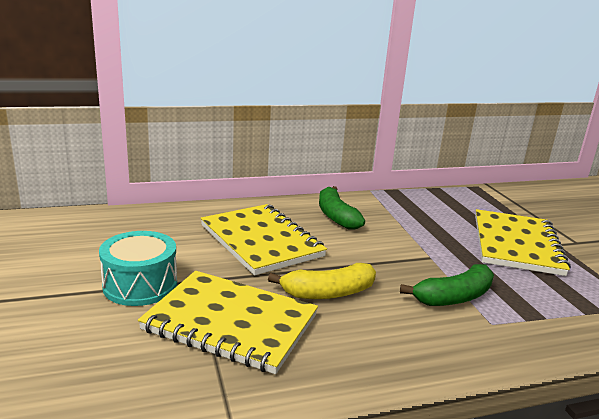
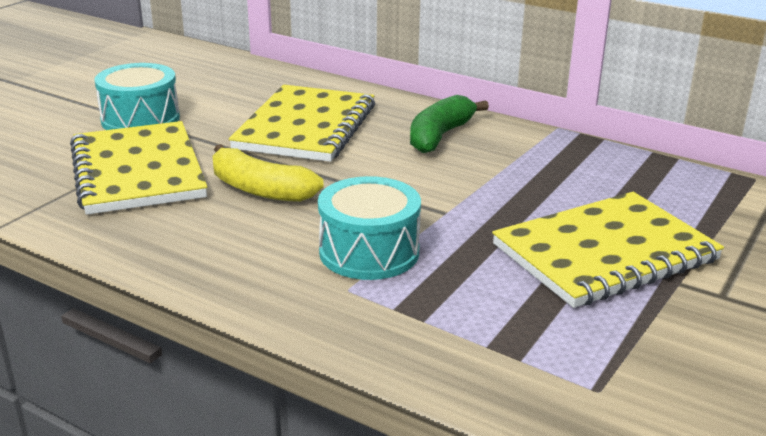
camera: 50 degrees right, 5 degrees up
(453, 297) = (369, 252): green banana -> turquoise drum

